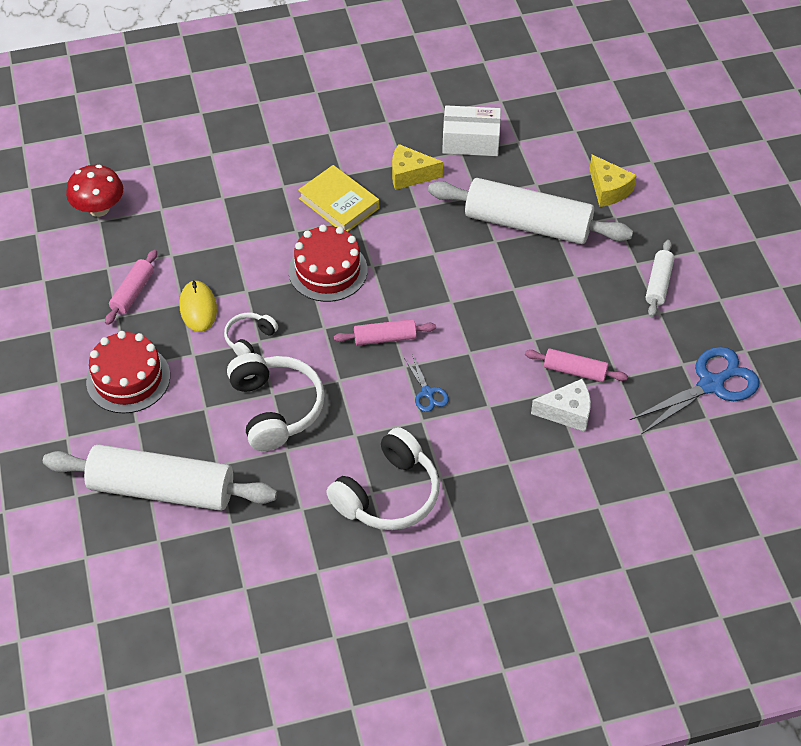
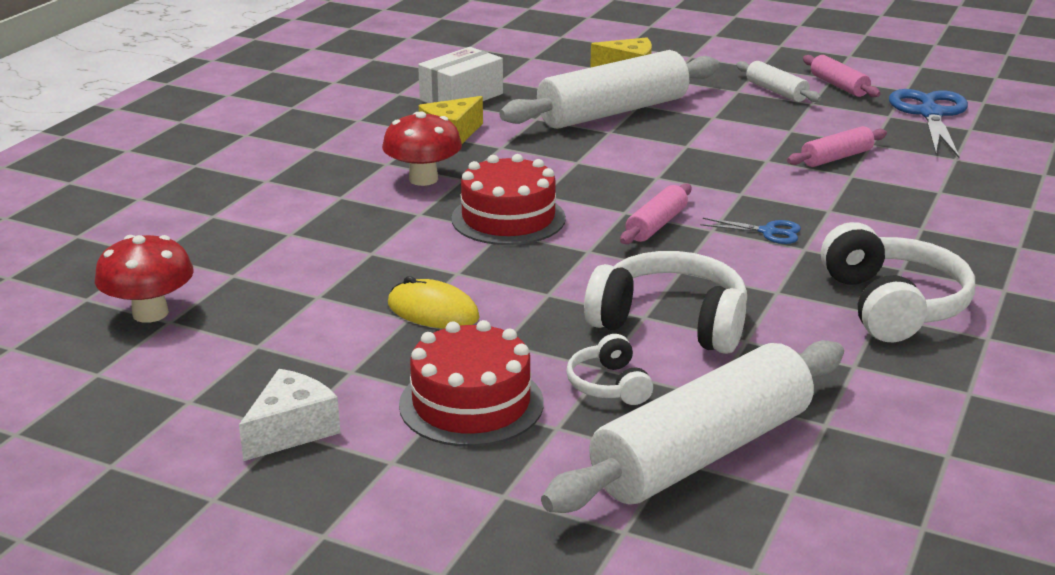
camera: 50 degrees left, 25 degrees down
(132, 292) = (331, 344): pink rolling pin -> pink rolling pin (838, 86)
(249, 339) = (536, 298): white headphones -> white headphones (609, 385)
(339, 203) = (423, 179): yellow book -> red mushroom
(567, 412) = (887, 179): white cheese -> white cheese (292, 430)

